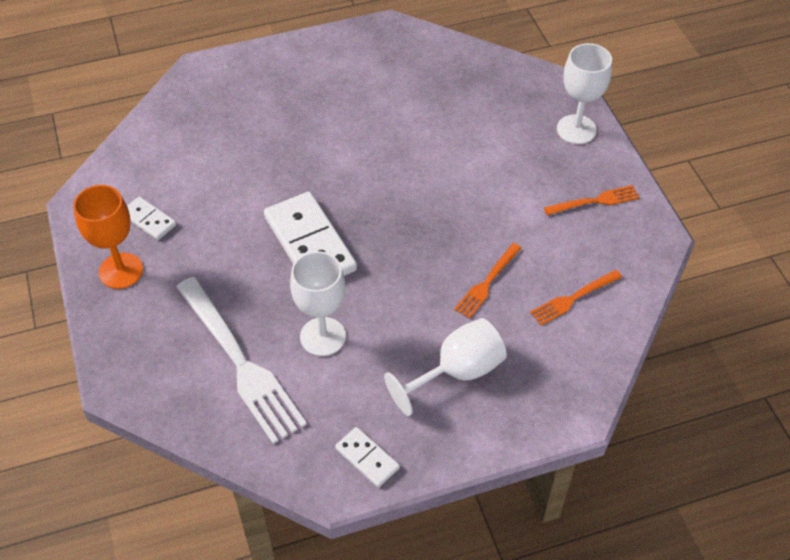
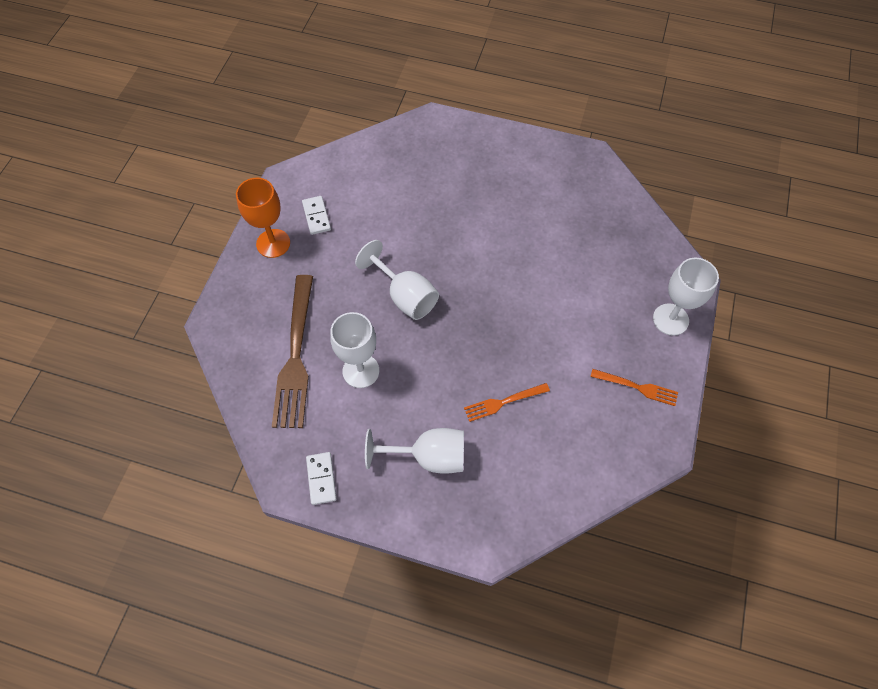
camera: 35 degrees right, 10 degrees up
(240, 362) = (296, 355): white fork -> brown fork
(309, 243) = (405, 296): white domino -> white goblet
(573, 298) = (557, 455): orange fork -> none

